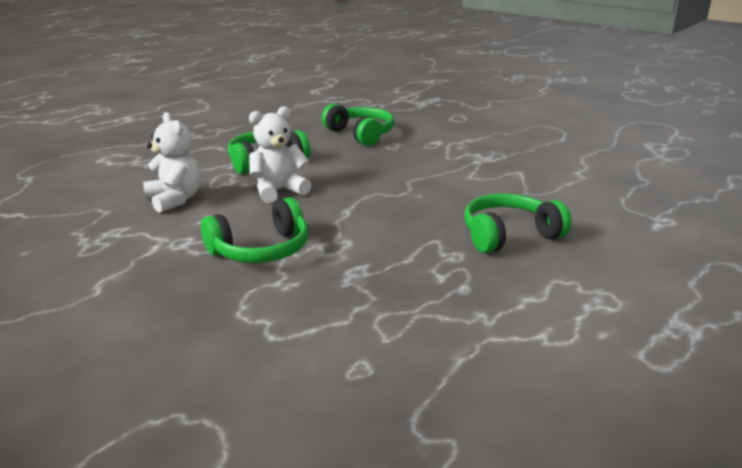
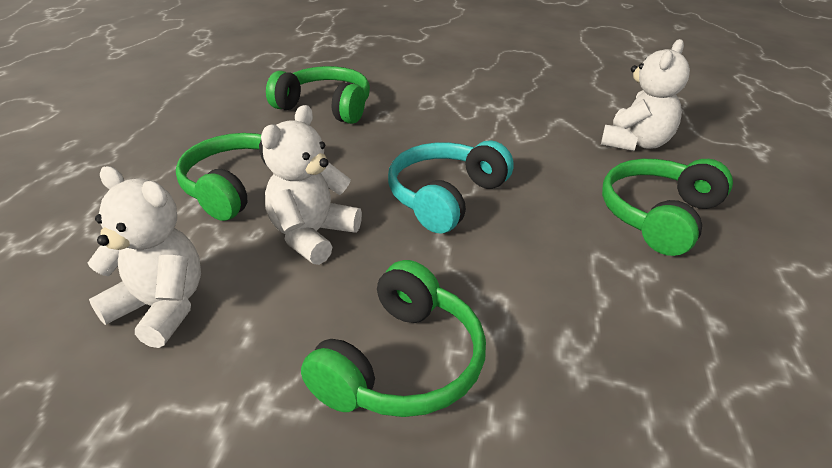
camera: 30 degrees left, 10 degrees up
(377, 193) = (446, 197): none -> turquoise headphones
(558, 196) = (636, 143): none -> white teddy bear

